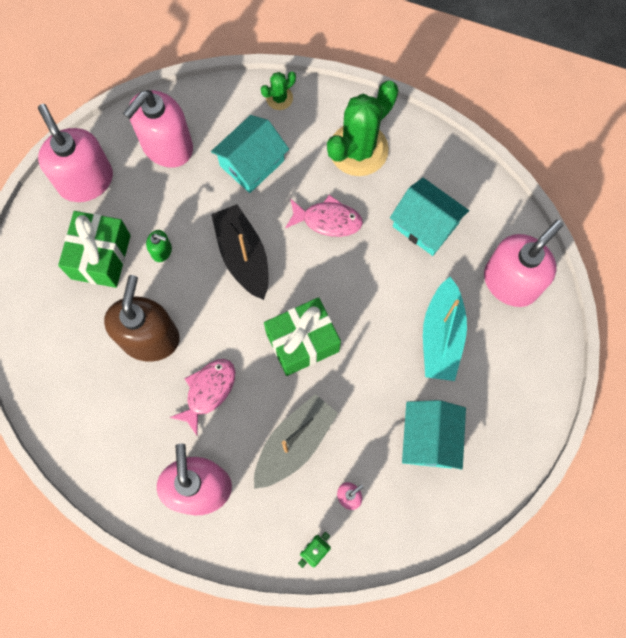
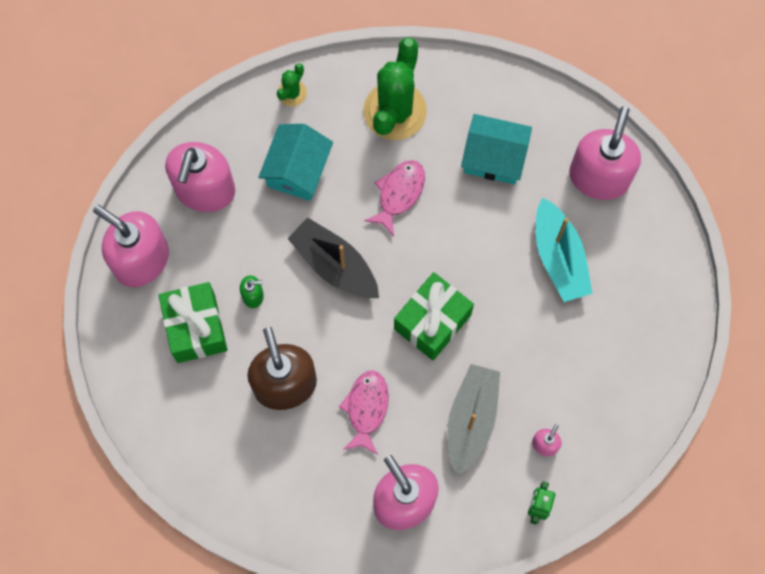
camera: 25 degrees left, 0 degrees up
(327, 220) = (399, 194): pink fish -> pink fish turned 45 degrees counterclockwise
(429, 439) = (593, 357): turquoise house -> none

